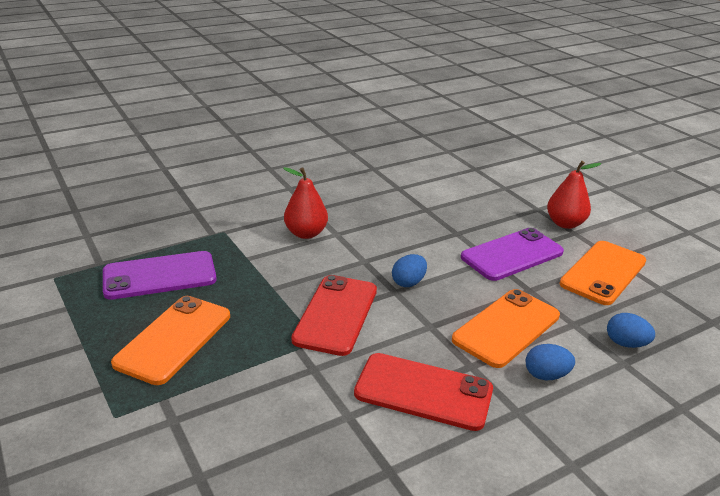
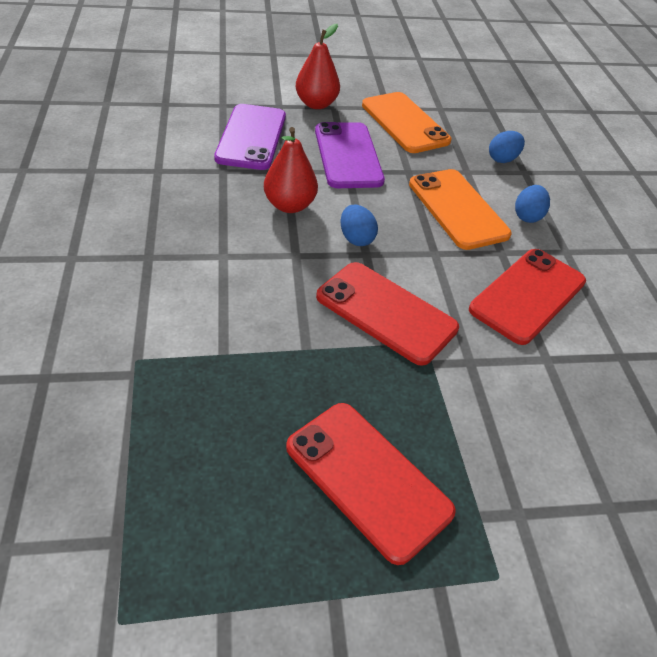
camera: 70 degrees left, 15 degrees up
(159, 276) = (207, 464): purple phone -> purple phone (251, 137)
(174, 339) = (367, 479): orange phone -> red phone
(306, 233) = (203, 281): red pear -> red pear (289, 205)

